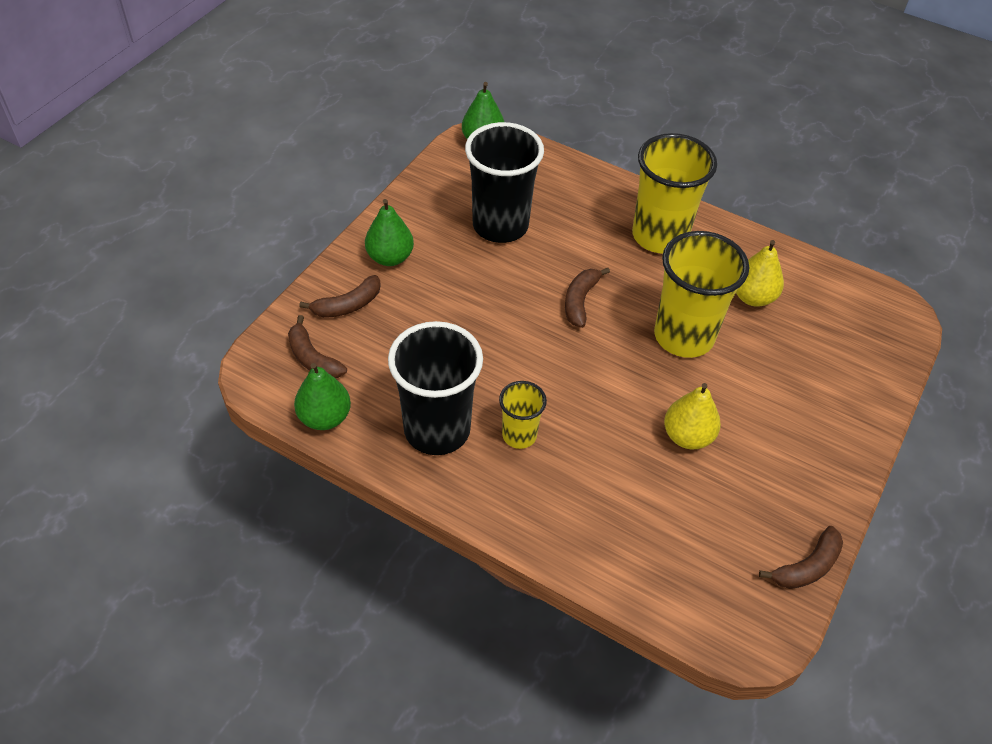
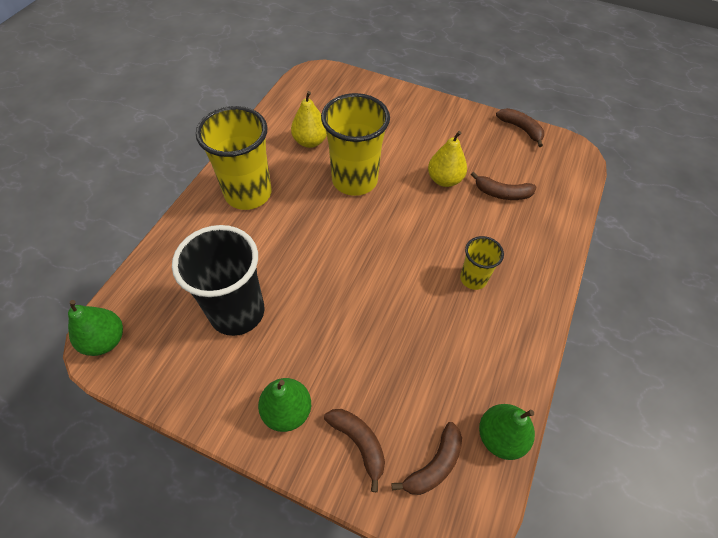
camera: 95 degrees left, 5 degrees up
(437, 429) = (485, 338): black cup -> none
(580, 301) = (327, 245): brown banana -> brown banana (502, 193)

